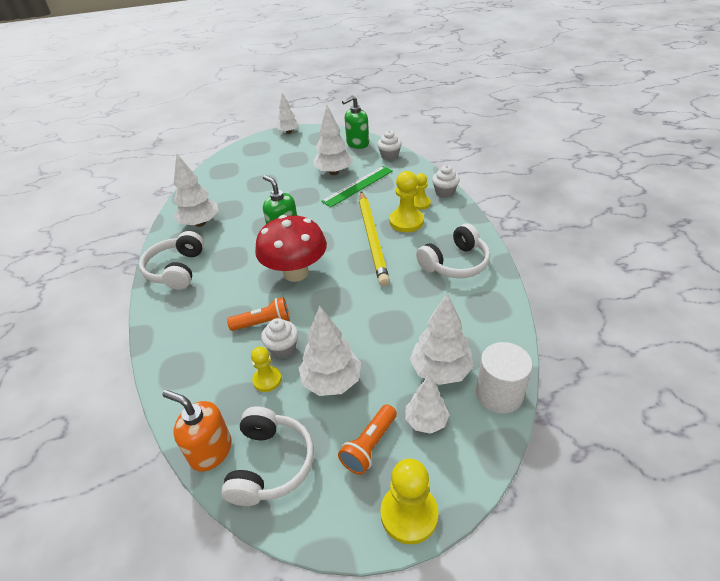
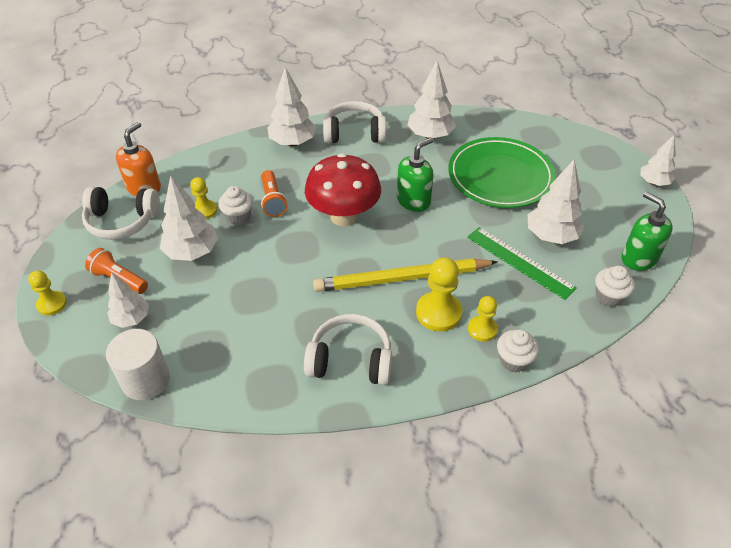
camera: 85 degrees right, 5 degrees up
(265, 190) = (500, 176): none -> green plate
(409, 514) = (52, 304): yellow pawn -> yellow pawn, size x0.63
(440, 371) = (186, 333): white tree -> white tree (293, 143)
(455, 263) = (350, 360): white headphones -> white headphones turned 135 degrees clockwise

